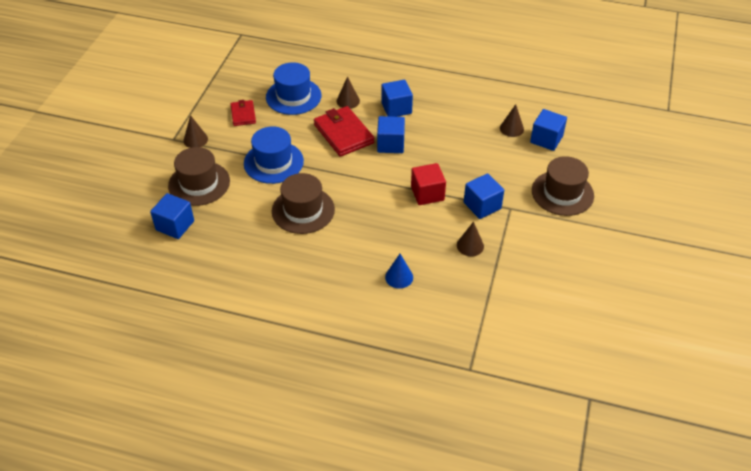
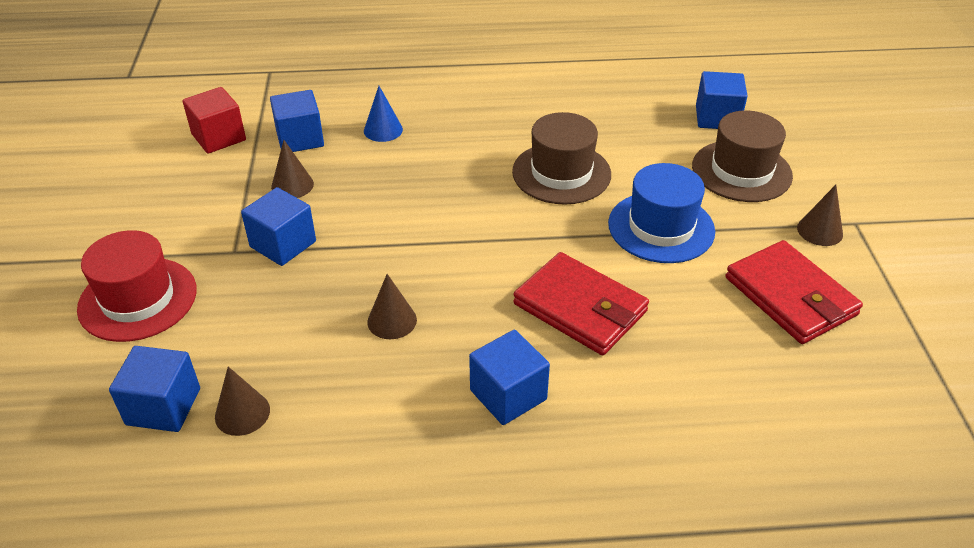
camera: 160 degrees right, 5 degrees down
(243, 114) = (790, 296): red wallet -> red wallet, size x1.73
(293, 96) = (734, 363): blue hat -> none
(348, 101) = (618, 384): brown cone -> brown cone (392, 320)
(390, 144) = (481, 310): blue cube -> blue cube (300, 139)
(427, 193) = (381, 241): red cube -> red cube (219, 137)
(562, 193) = (138, 299): brown hat -> red hat

